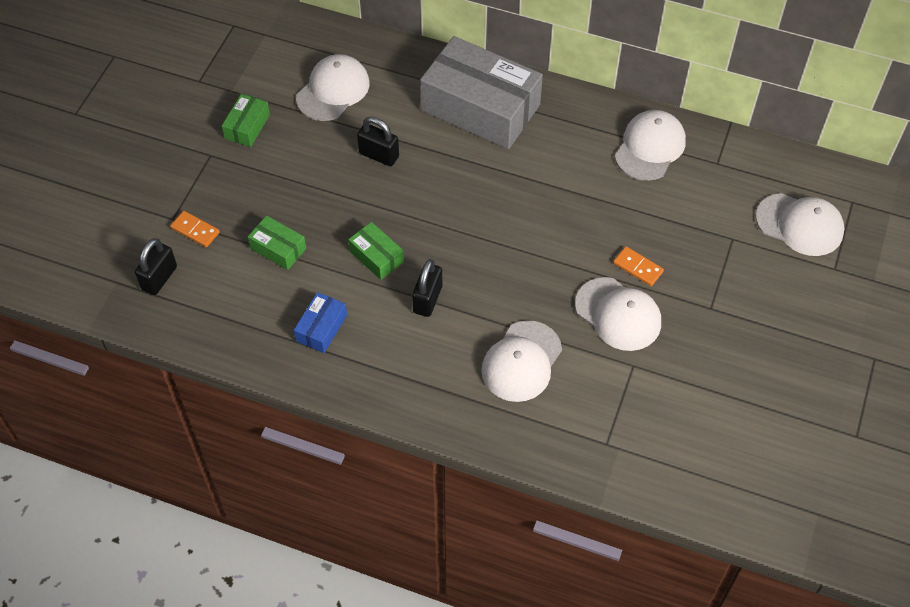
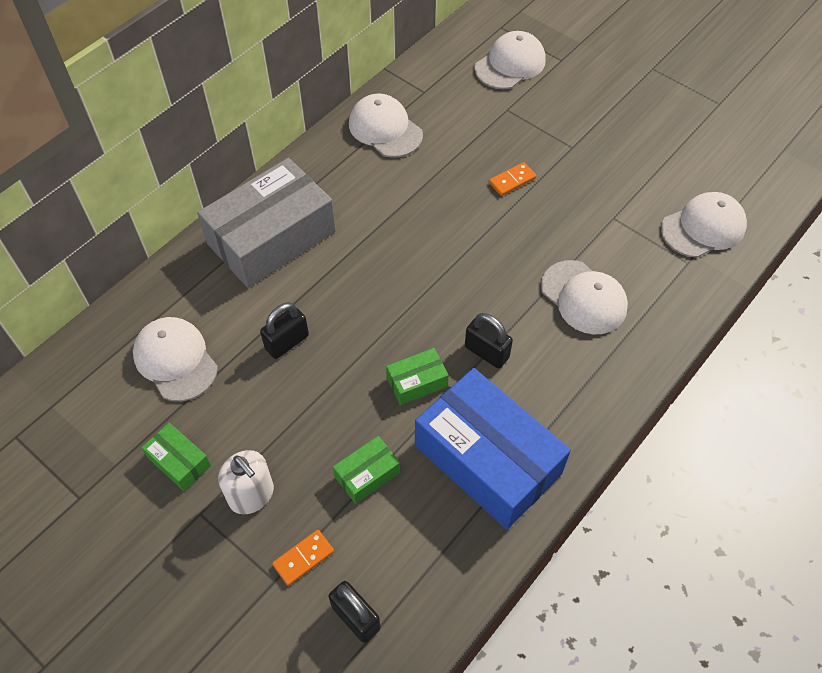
camera: 70 degrees left, 0 degrees up
(235, 180) = (251, 495): none -> white soap dispenser
(321, 328) = (487, 459): blue box -> blue box, size x2.29
(618, 314) = (556, 210): white cap -> white cap (703, 228)

